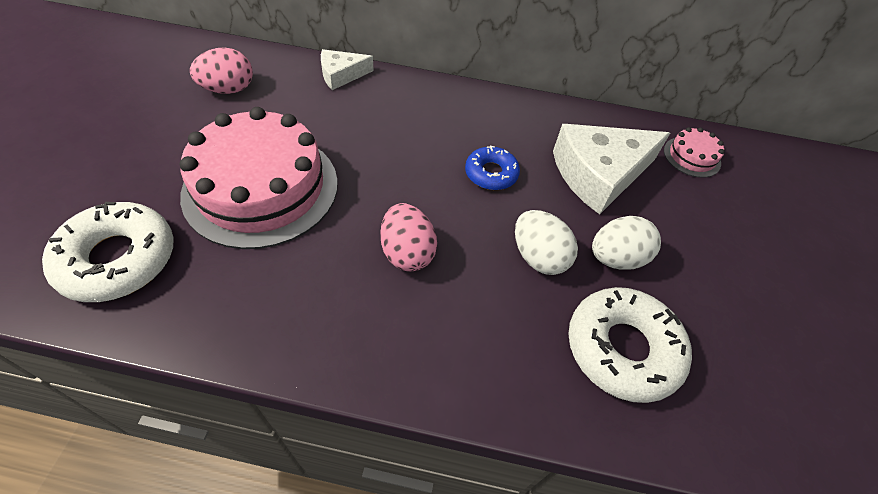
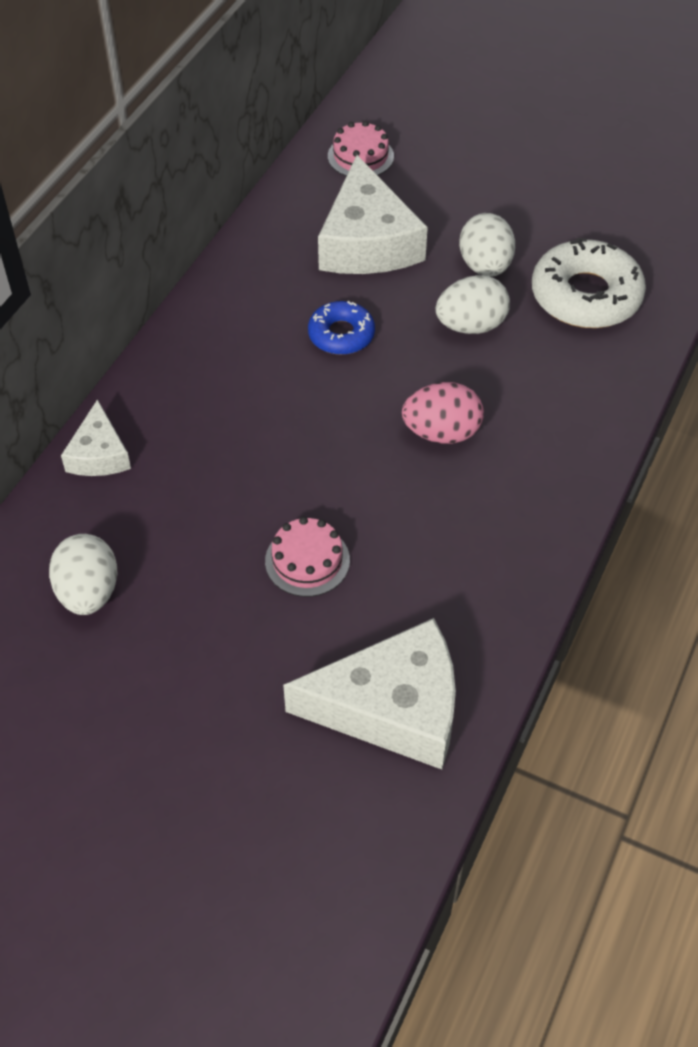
camera: 70 degrees left, 0 degrees up
(118, 259) = (392, 707): white donut -> white cheese
(228, 89) = (89, 592): pink egg -> white egg
(261, 188) = (307, 560): pink cake -> pink cake, size x0.43

